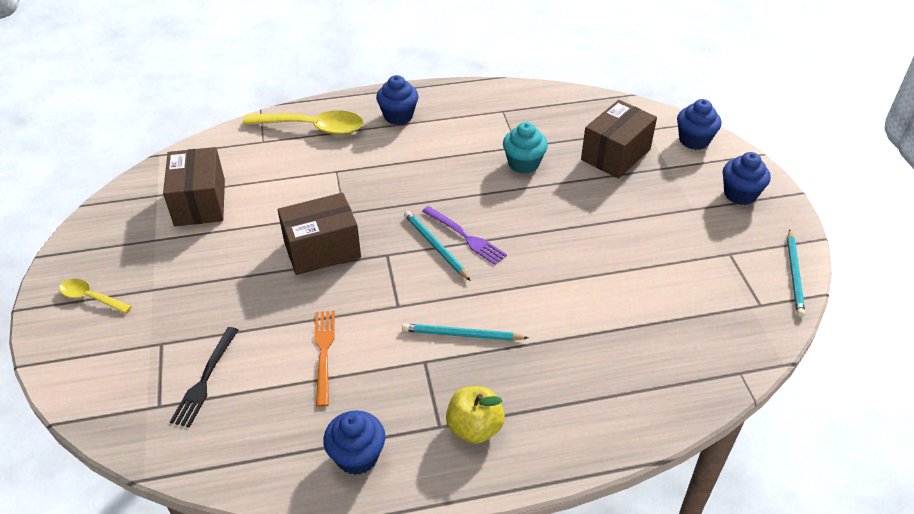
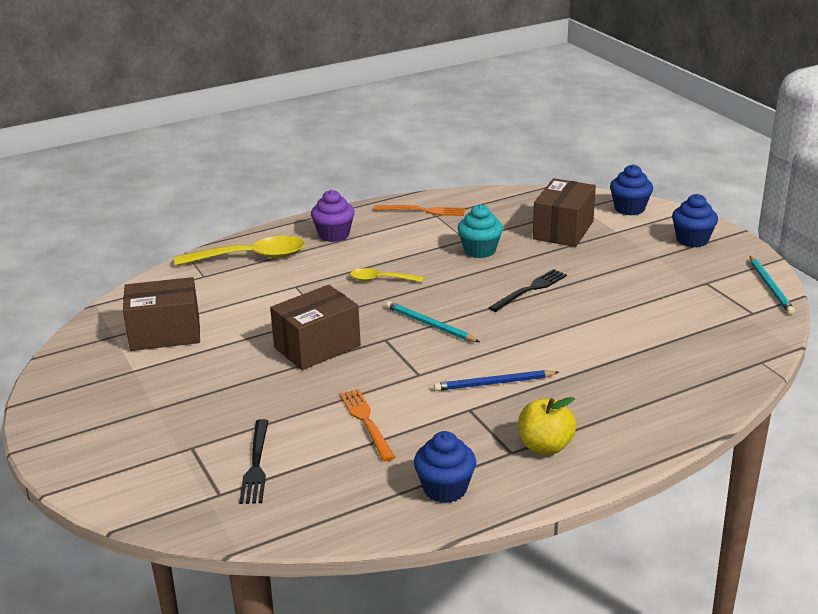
camera: 15 degrees left, 15 degrees down
(90, 297) = (91, 427): yellow spoon -> yellow spoon (381, 279)
(200, 202) = (165, 333): brown box -> brown box turned 75 degrees counterclockwise
(398, 116) = (334, 235): blue cupcake -> purple cupcake
(462, 335) = (494, 383): turquoise pencil -> blue pencil
(465, 236) = (454, 312): purple fork -> none
(492, 103) = (423, 211): none -> orange fork
(549, 224) = (530, 290): none -> black fork

